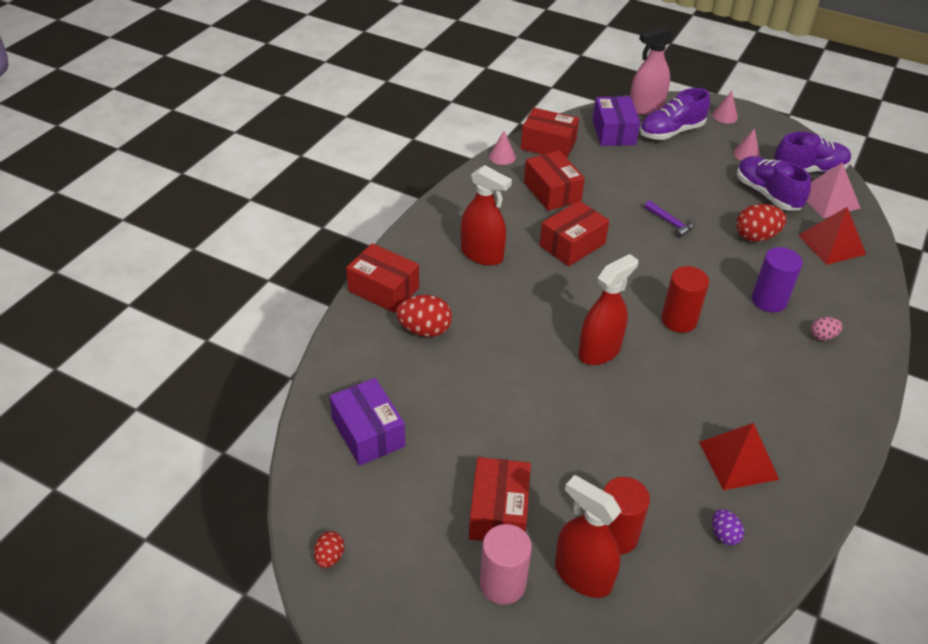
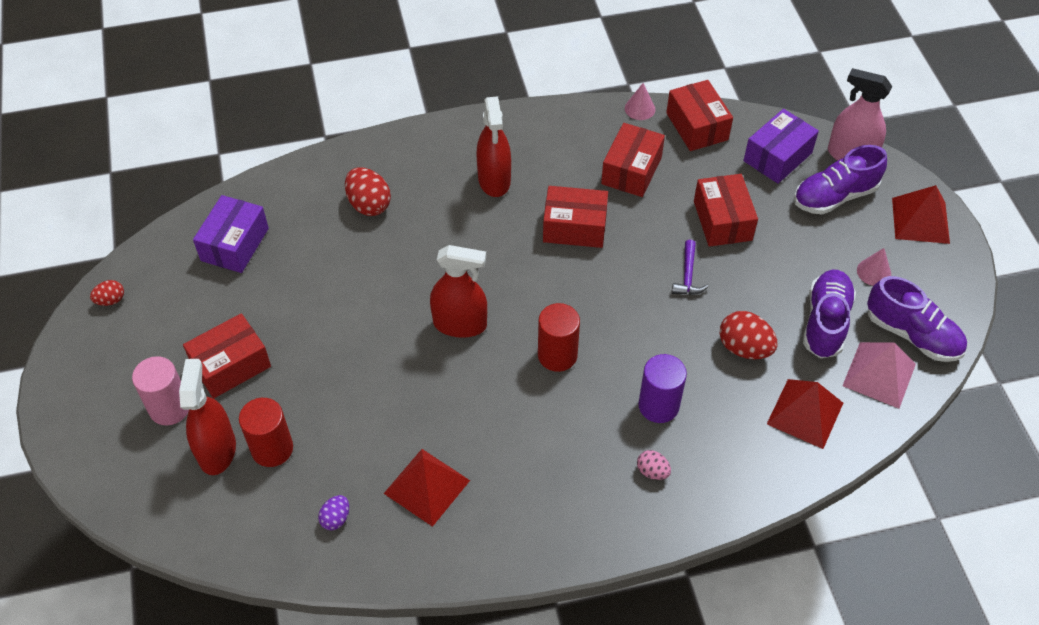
camera: 50 degrees right, 10 degrees up
(383, 289) = (387, 151): red box -> red box (722, 220)
(671, 132) = (834, 196): purple shoe -> purple shoe turned 45 degrees counterclockwise
(725, 116) = (920, 220): pink cone -> red pyramid

